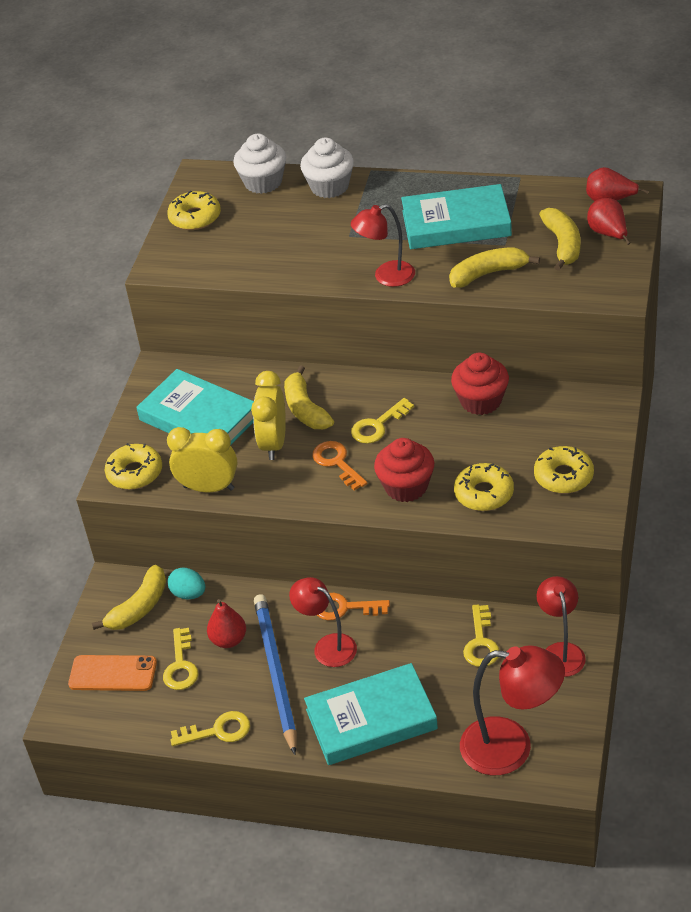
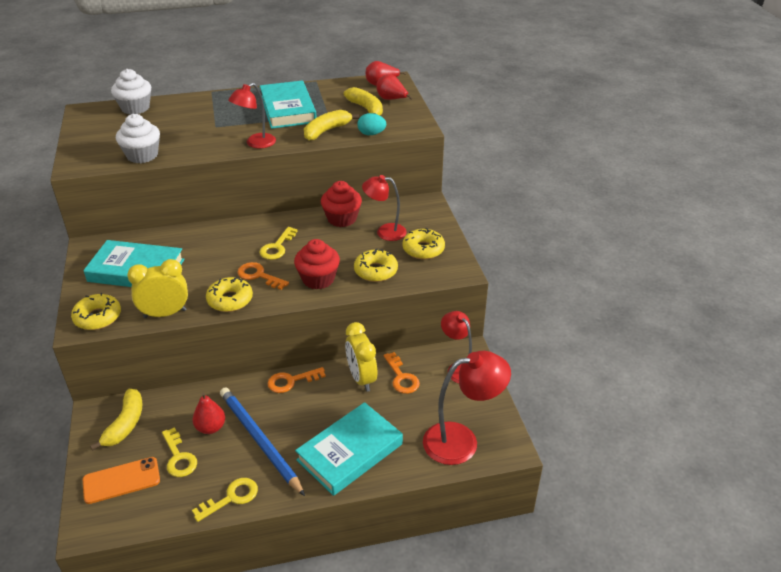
camera: 30 degrees left, 5 degrees down
(189, 594) = (163, 403): turquoise egg -> turquoise egg (371, 134)
(195, 217) = (91, 134): yellow donut -> yellow donut (230, 300)
(274, 443) = (204, 274): yellow clock -> yellow clock (361, 378)
(305, 409) = (218, 248): yellow banana -> none
(327, 646) = (291, 410): red lamp -> red lamp (385, 231)
(329, 187) = (186, 103): white cupcake -> white cupcake (142, 155)
(456, 224) = (288, 109): turquoise book -> turquoise book turned 75 degrees counterclockwise
(481, 642) = (401, 377): yellow key -> orange key

